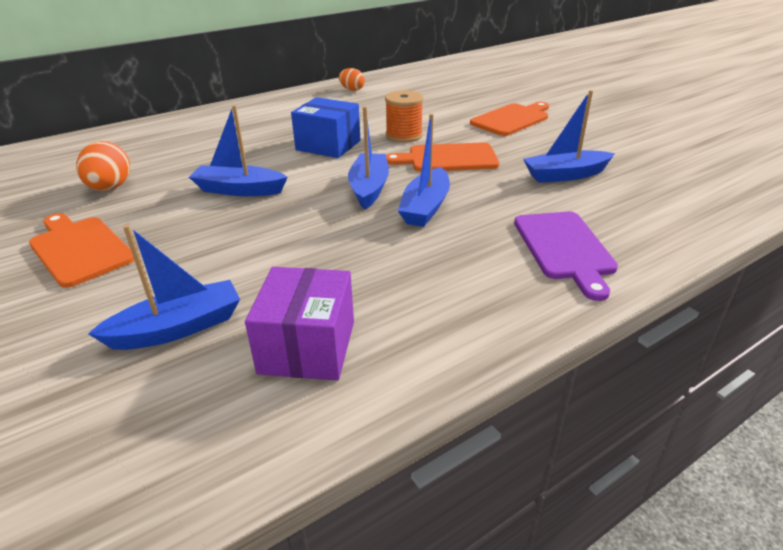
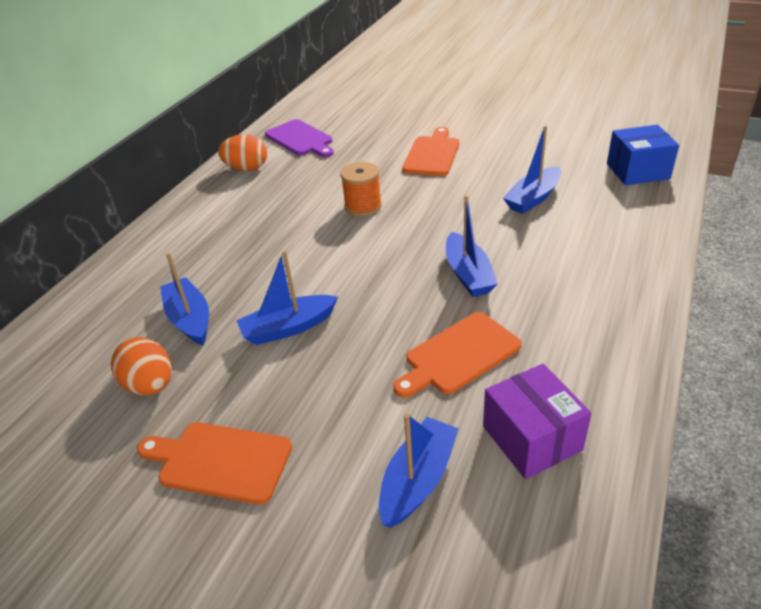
camera: 30 degrees left, 5 degrees up
(328, 145) = (308, 244): blue box -> blue box (637, 171)
(352, 90) = (247, 169): orange egg -> orange egg, size x1.54
(369, 188) = (401, 275): blue boat -> blue boat (190, 319)
(448, 158) = (429, 217): orange cutting board -> orange cutting board (459, 355)
(564, 248) = (601, 267): purple cutting board -> purple cutting board (300, 139)

